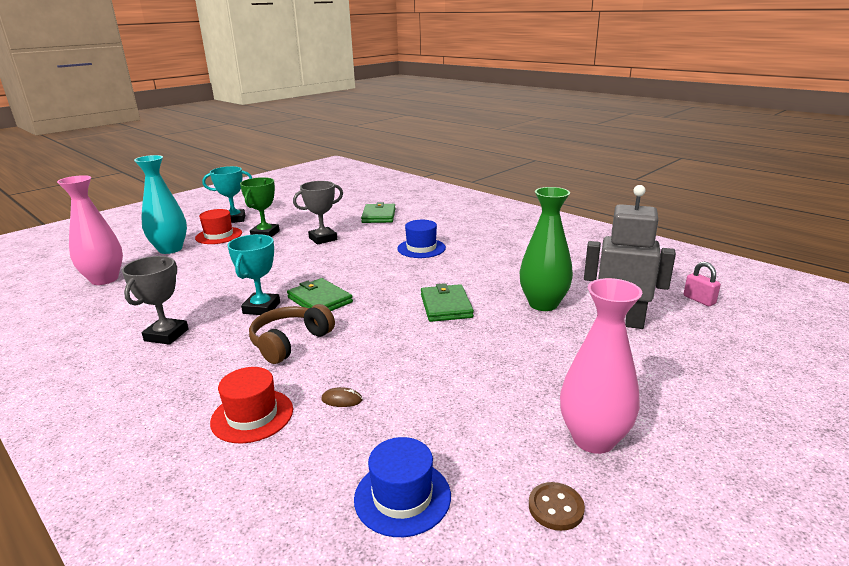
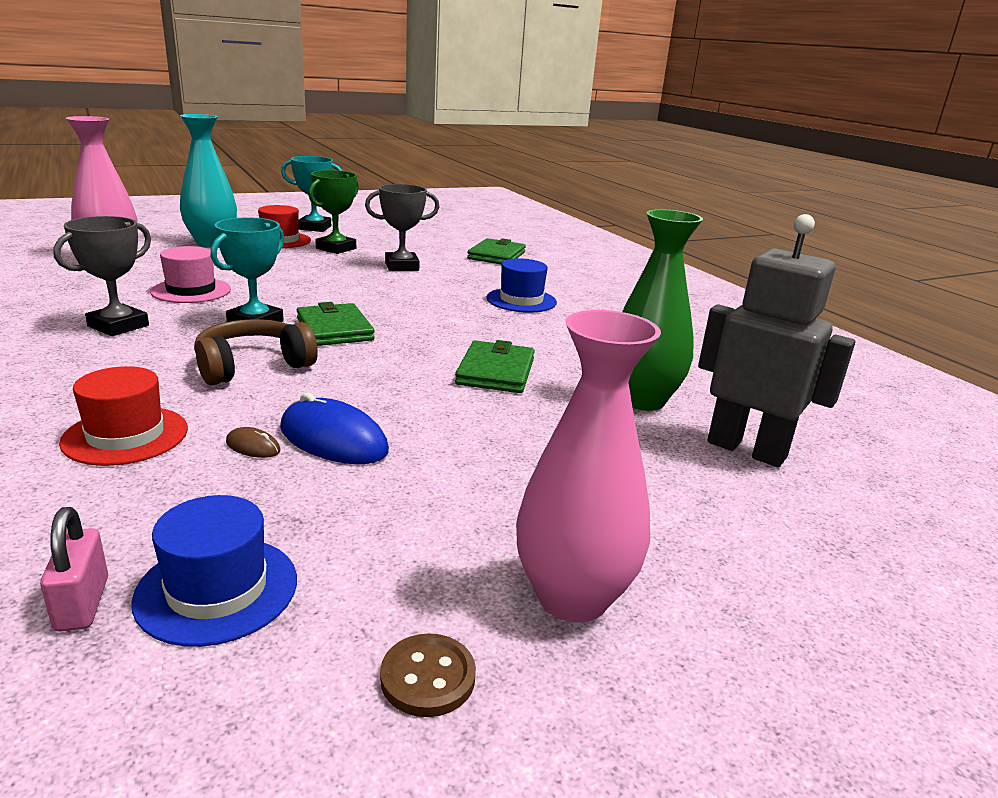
camera: 15 degrees right, 0 degrees up
(192, 293) = (191, 291): none -> pink hat
(387, 381) = (333, 439): none -> blue mouse
(699, 300) = (909, 451): pink padlock -> pink padlock (82, 604)

